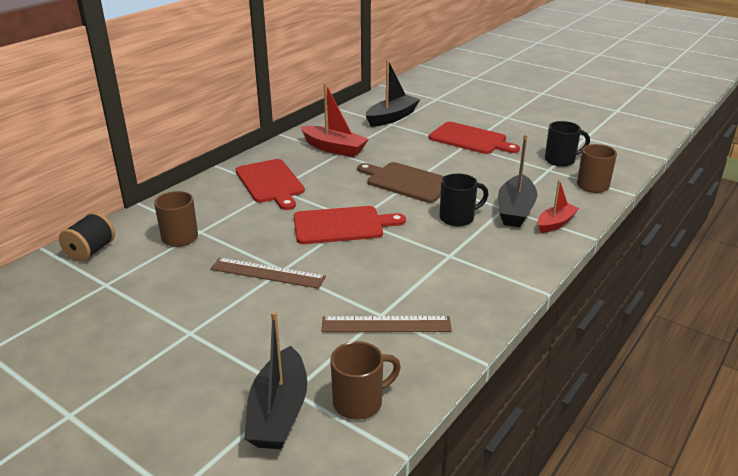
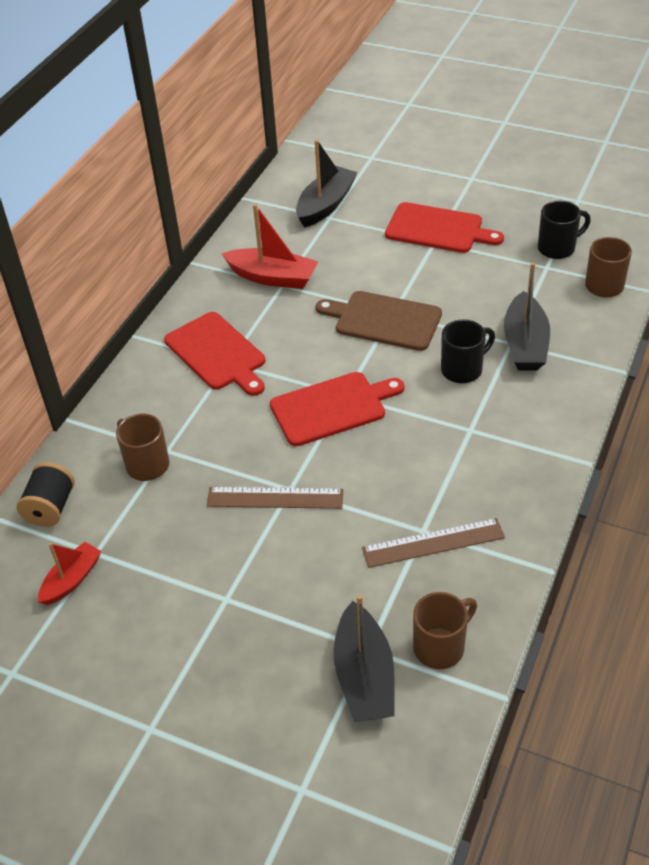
camera: 10 degrees left, 15 degrees up
(555, 223) = (575, 356): red boat -> red boat (72, 580)

